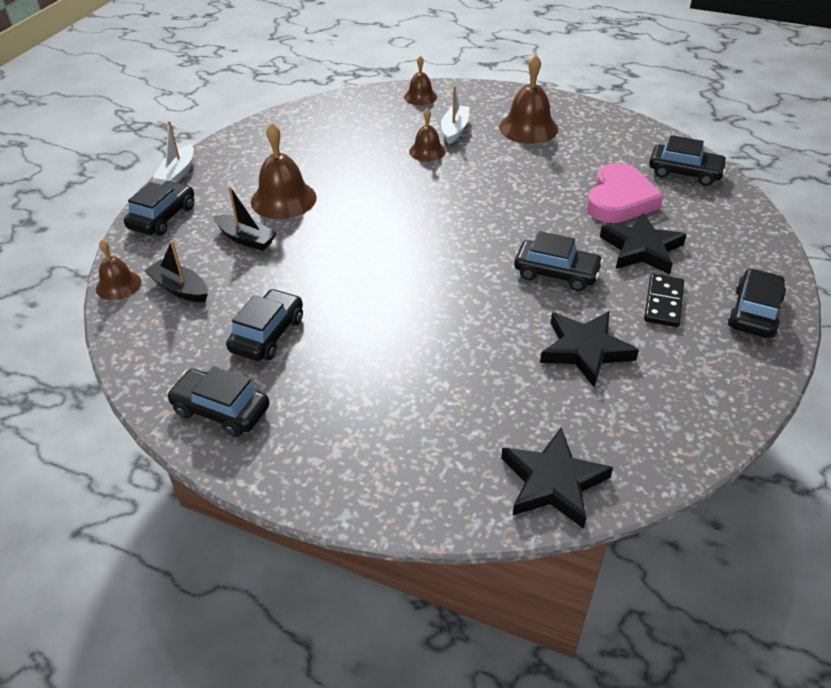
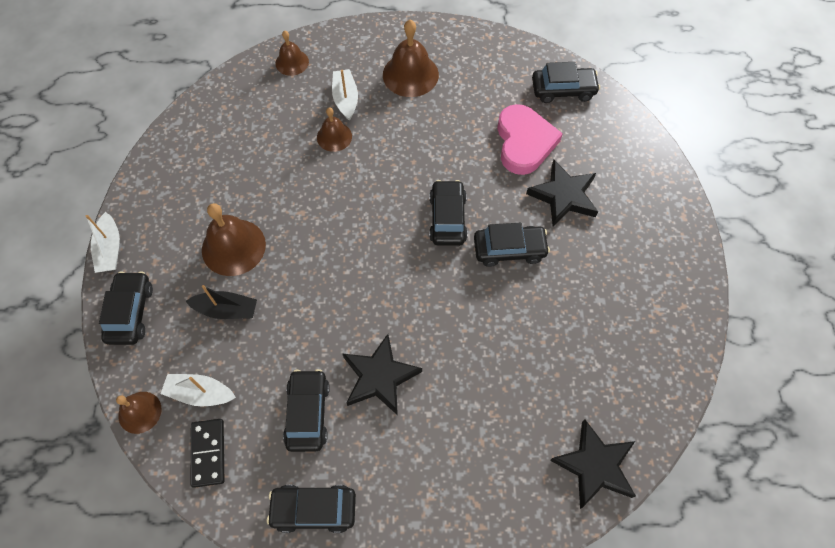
camera: 25 degrees left, 20 degrees up
(180, 289) = (200, 393): black boat -> white boat
(585, 350) = (565, 325): black star -> black star (379, 377)
(663, 303) = (602, 251): black domino -> black domino (208, 453)
(754, 312) = (670, 236): black car -> black car (447, 218)

